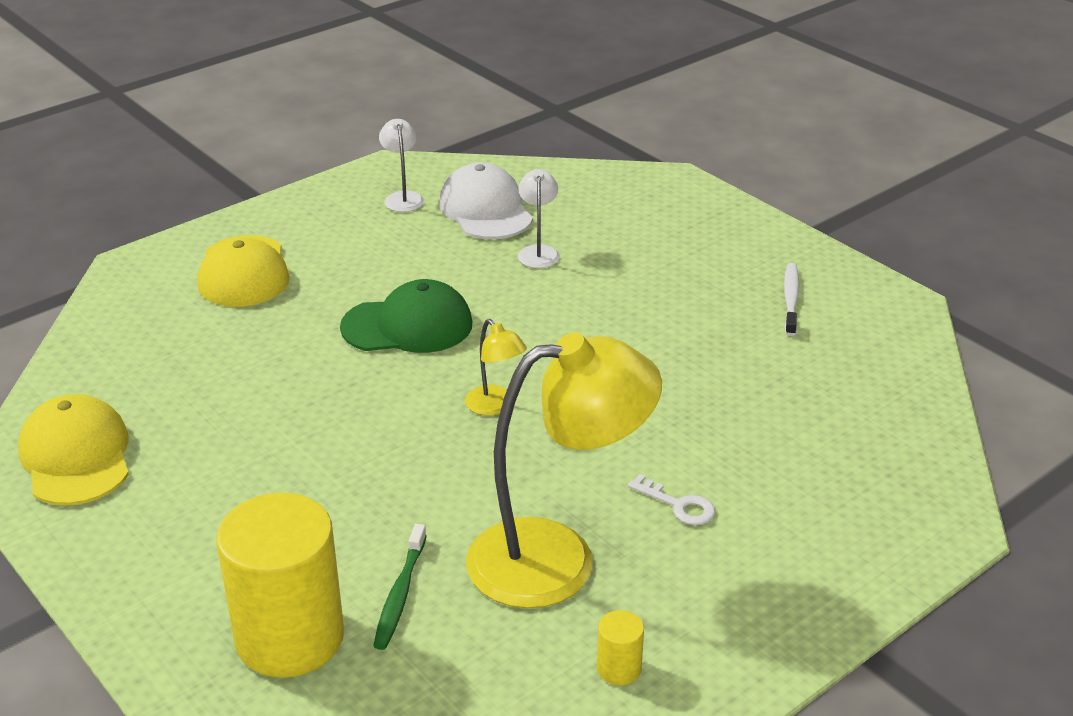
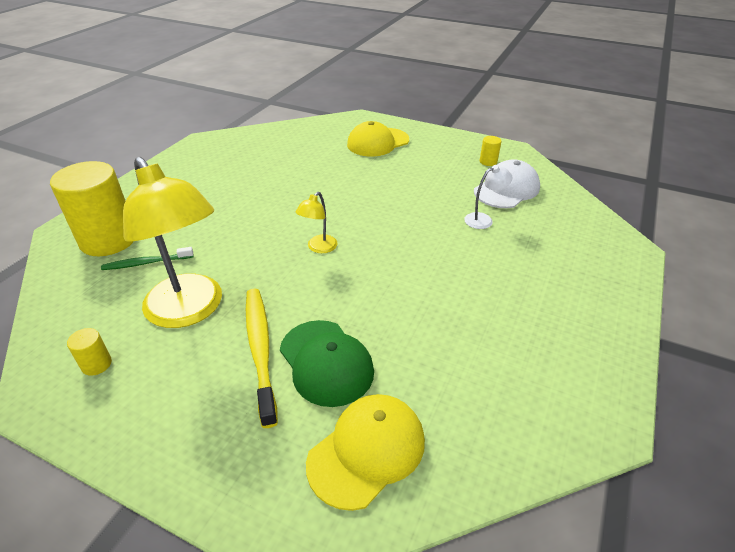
camera: 65 degrees right, 5 degrees up
(76, 456) = (217, 150): yellow cap -> yellow cap (367, 451)
(403, 197) = (488, 161): white lamp -> yellow cylinder
(408, 326) = (371, 198): green cap -> green cap (326, 362)
(678, 505) = (260, 350): white key -> yellow toothbrush
(790, 299) = (542, 349): white toothbrush -> none

